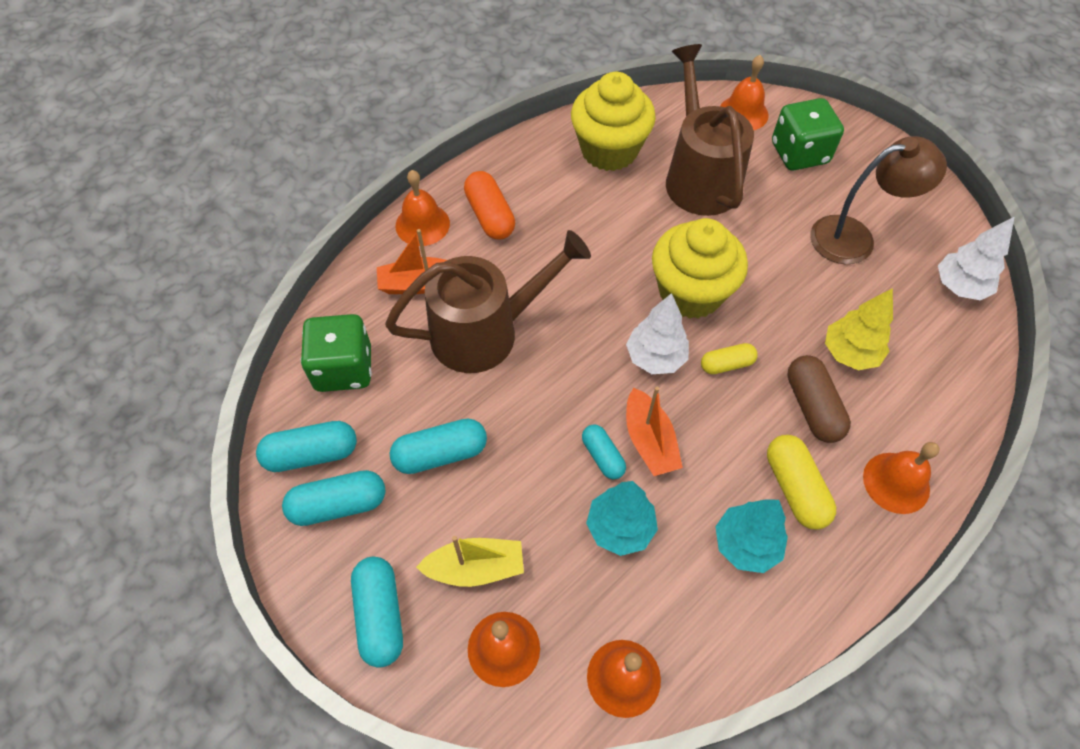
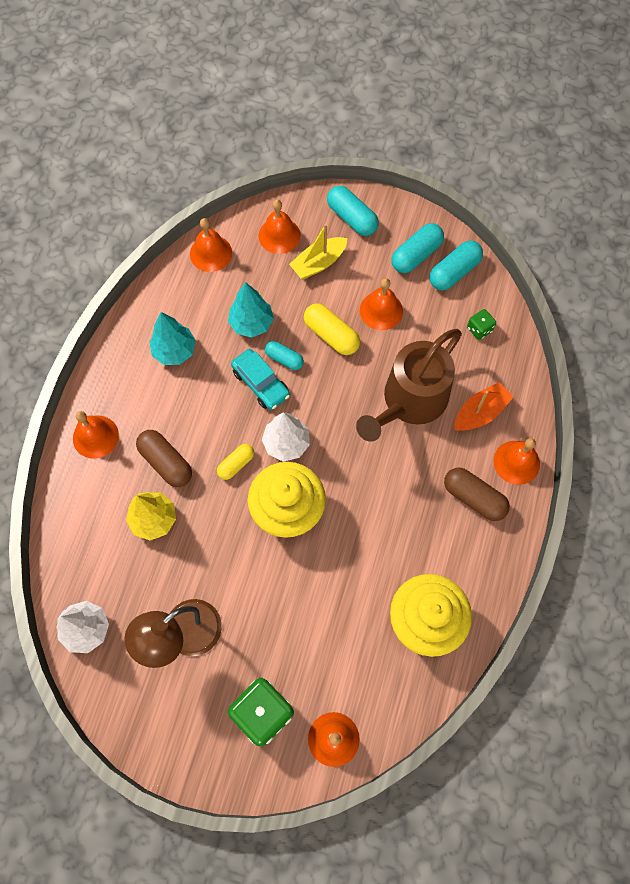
camera: 150 degrees right, 10 degrees up
(344, 368) = (479, 329): green dice -> green dice, size x0.49
(440, 453) = (381, 310): turquoise capsule -> orange bell
(490, 216) = (474, 497): orange capsule -> brown capsule
(649, 441) = (261, 383): orange boat -> turquoise car
(699, 176) = (336, 633): brown watering can -> none
(795, 488) = (158, 400): yellow capsule -> yellow capsule (331, 335)

